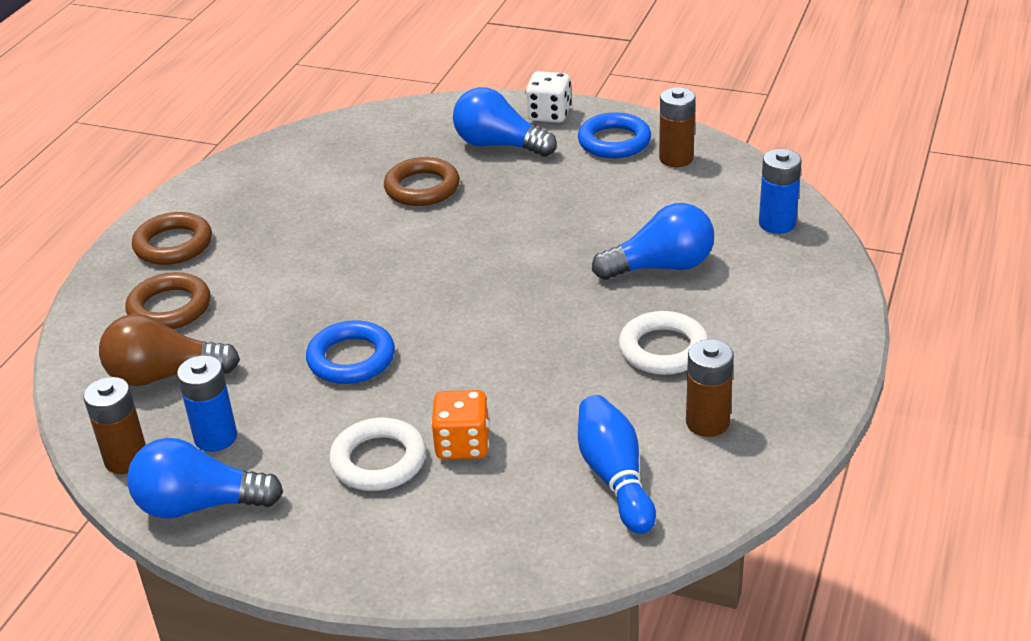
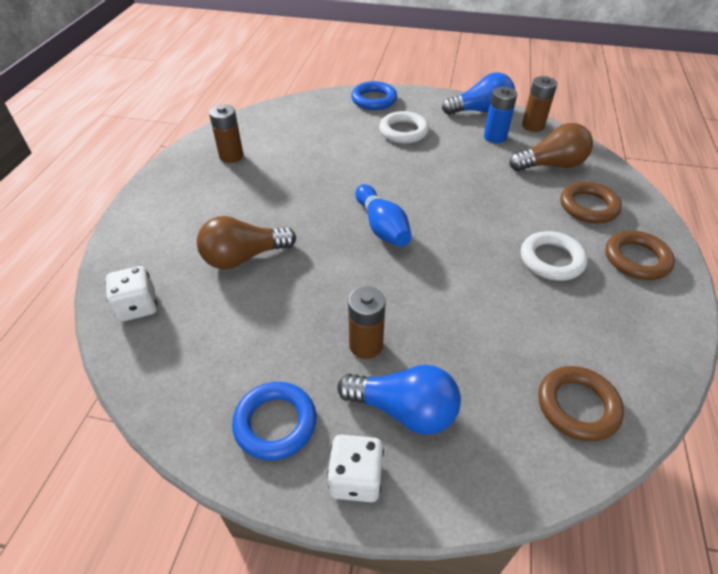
camera: 170 degrees right, 10 degrees up
(351, 358) = (444, 180): blue ring -> blue ring (374, 100)
(422, 188) = (462, 336): brown ring -> brown ring (577, 406)
(462, 445) = (362, 140): orange dice -> none
(615, 477) = (282, 131): blue bowling pin -> blue bowling pin (382, 227)
(661, 266) = (244, 257): blue light bulb -> brown light bulb
(663, 349) = (250, 194): white ring -> white ring (551, 260)
(676, 158) = (210, 395): brown battery -> brown battery (366, 345)
(777, 223) = (138, 306): blue battery -> white dice

